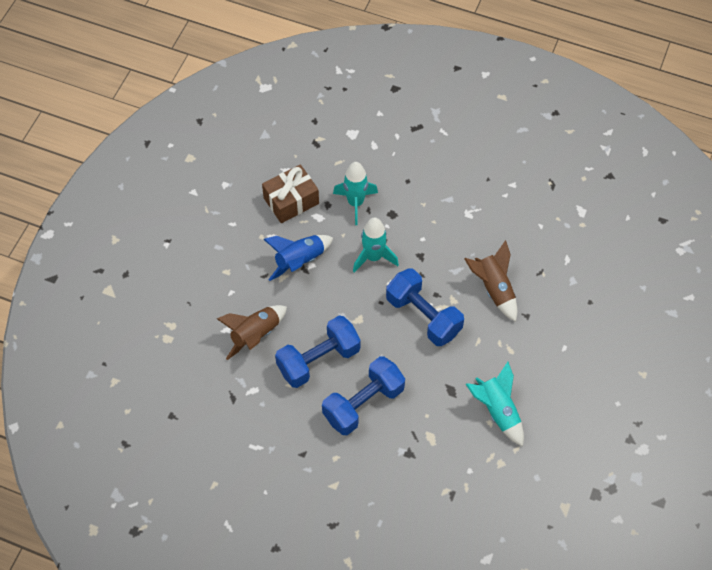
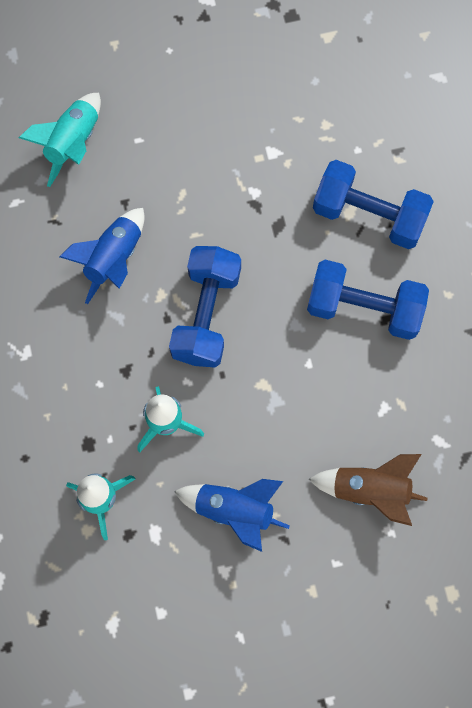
camera: 125 degrees left, 15 degrees up
(291, 201) = (155, 585): brown gift -> none
(318, 360) = (348, 394): blue dumbbell -> blue dumbbell (369, 214)
(494, 289) = (113, 259): brown rocket -> blue rocket
(497, 411) = (268, 163): turquoise rocket -> turquoise rocket (73, 143)

